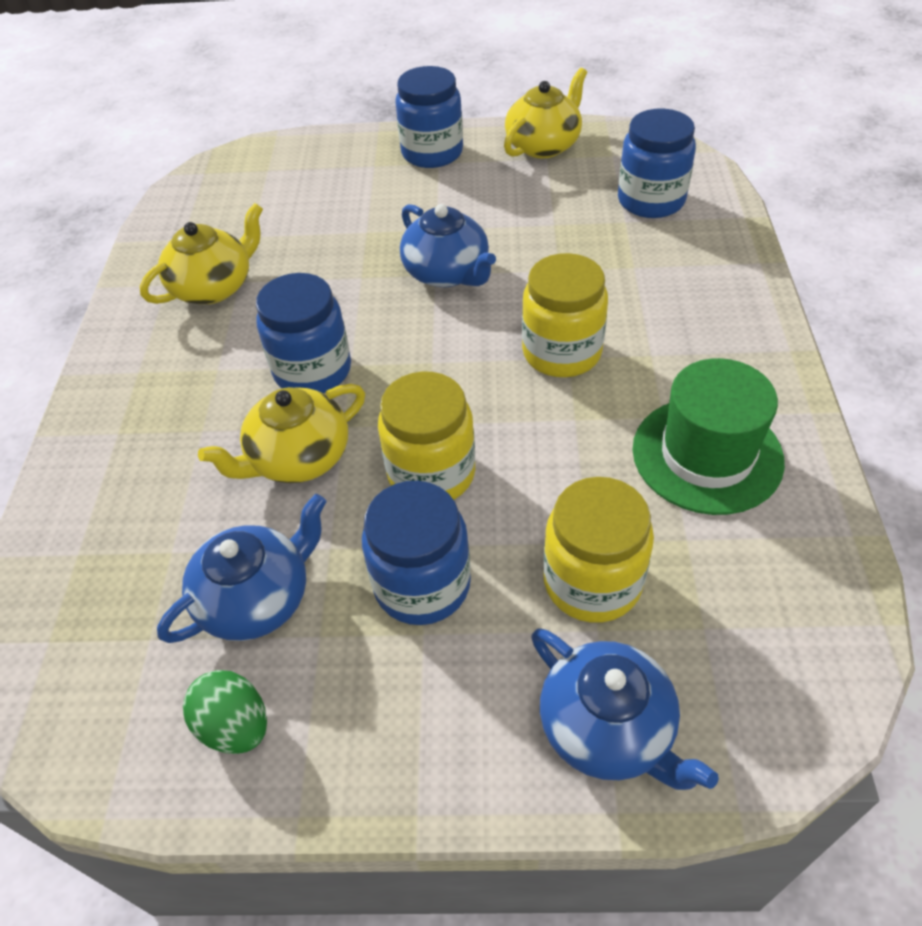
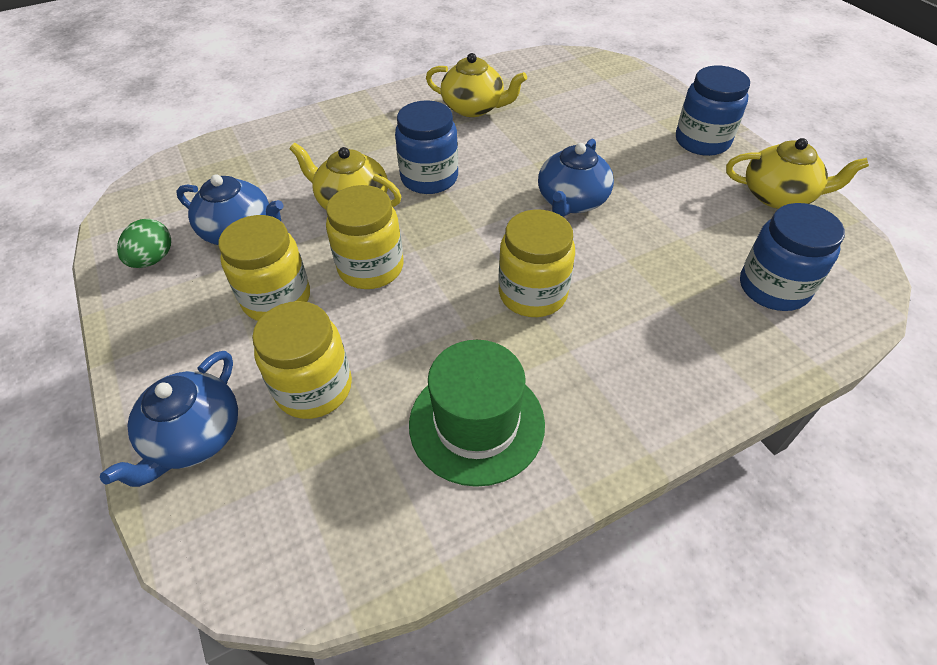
camera: 60 degrees right, 0 degrees up
(422, 584) = (277, 299): blue jar -> yellow jar

